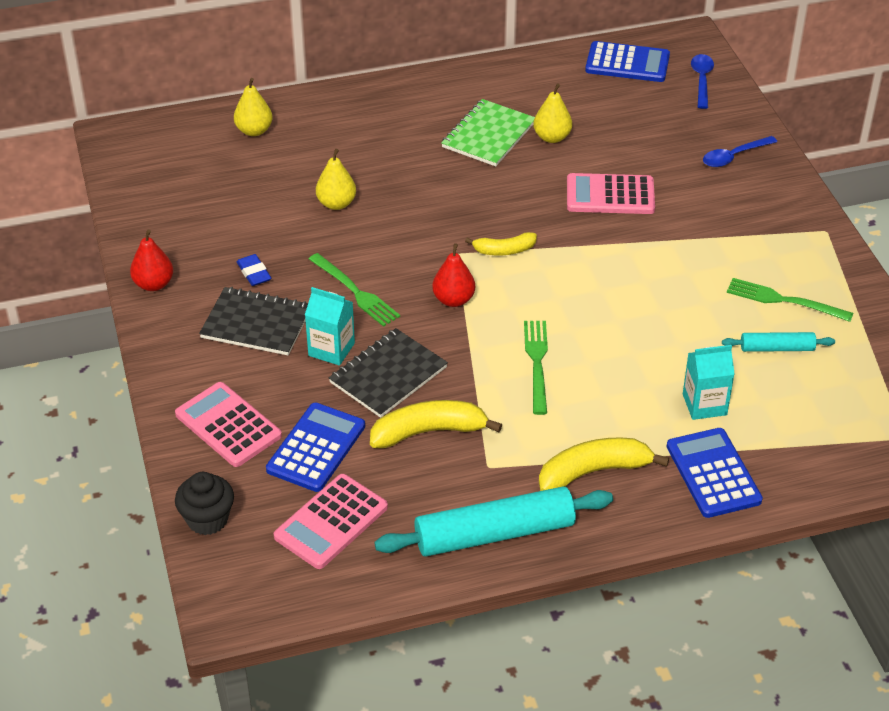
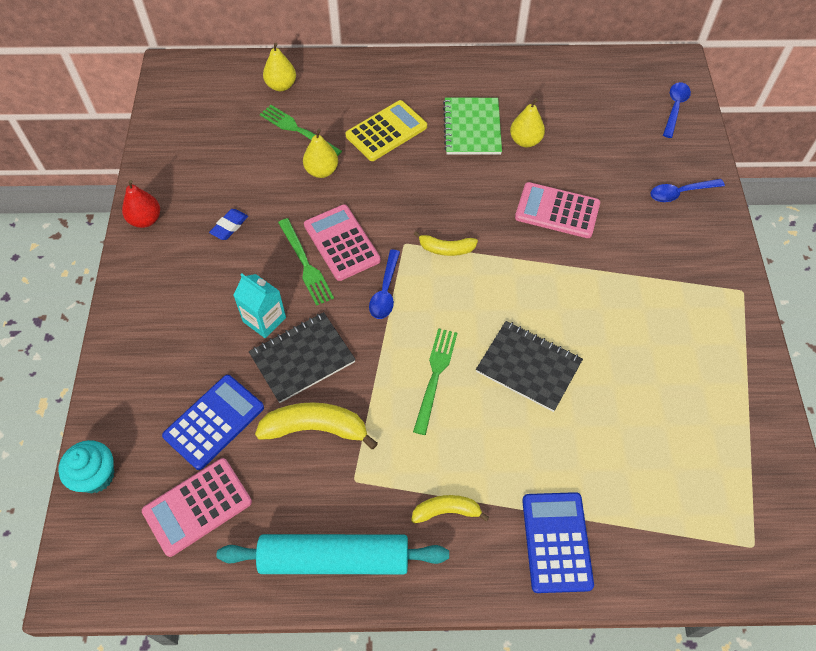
camera: 15 degrees right, 15 degrees up
(207, 519) = (96, 476): black cupcake -> turquoise cupcake
(228, 425) = (150, 379): pink calculator -> pink calculator (342, 243)
(254, 273) = (229, 226): blue eraser -> blue eraser turned 45 degrees clockwise
(256, 323) = (212, 278): black notebook -> black notebook (528, 367)
(394, 154) = (386, 131): none -> yellow calculator
(453, 300) = (385, 291): red pear -> blue spoon
(488, 135) = (472, 128): green notebook -> green notebook turned 45 degrees counterclockwise
(594, 472) = (446, 511): yellow banana -> yellow banana, size x0.61
(627, 63) = (614, 78): blue calculator -> none
(704, 404) = (572, 460): turquoise carton -> none
(777, 348) = (659, 412): turquoise rolling pin -> none
(783, 300) = (680, 359): green fork -> green fork (297, 130)

